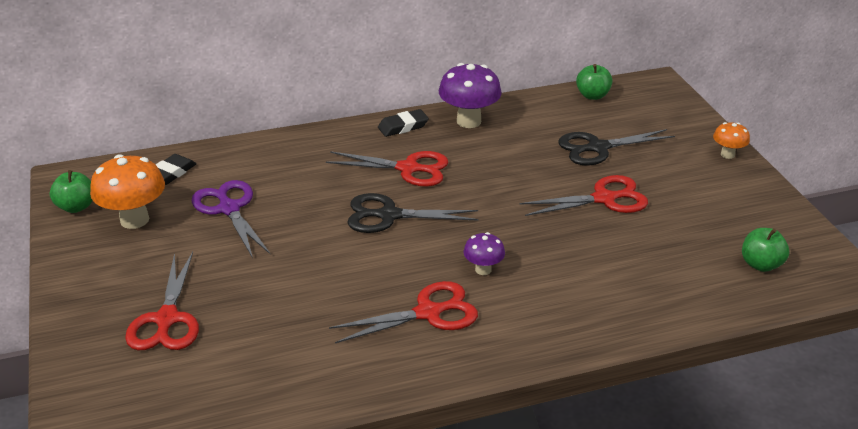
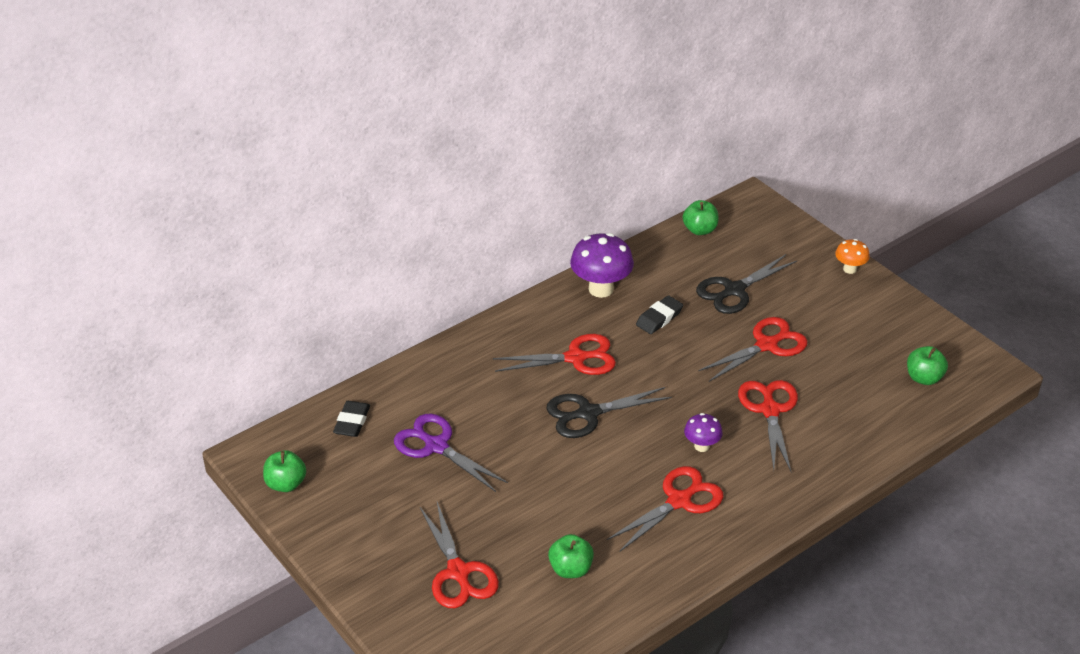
camera: 20 degrees left, 5 degrees up
(134, 220) = (354, 482): orange mushroom -> none
(276, 346) = (570, 569): none -> green apple
(403, 126) = (542, 311): black eraser -> black eraser (659, 318)
(574, 255) = (770, 410): none -> red scissors

